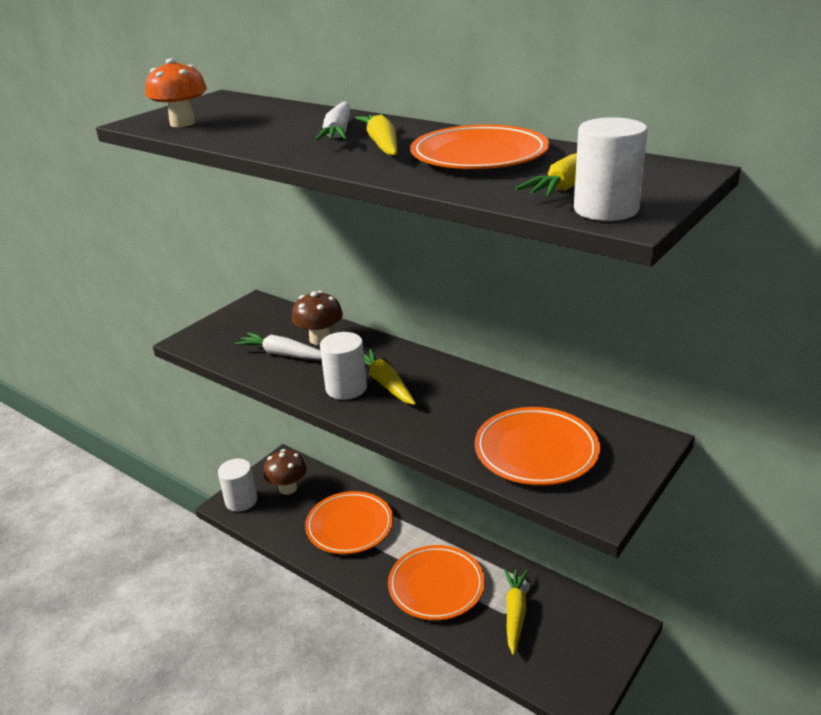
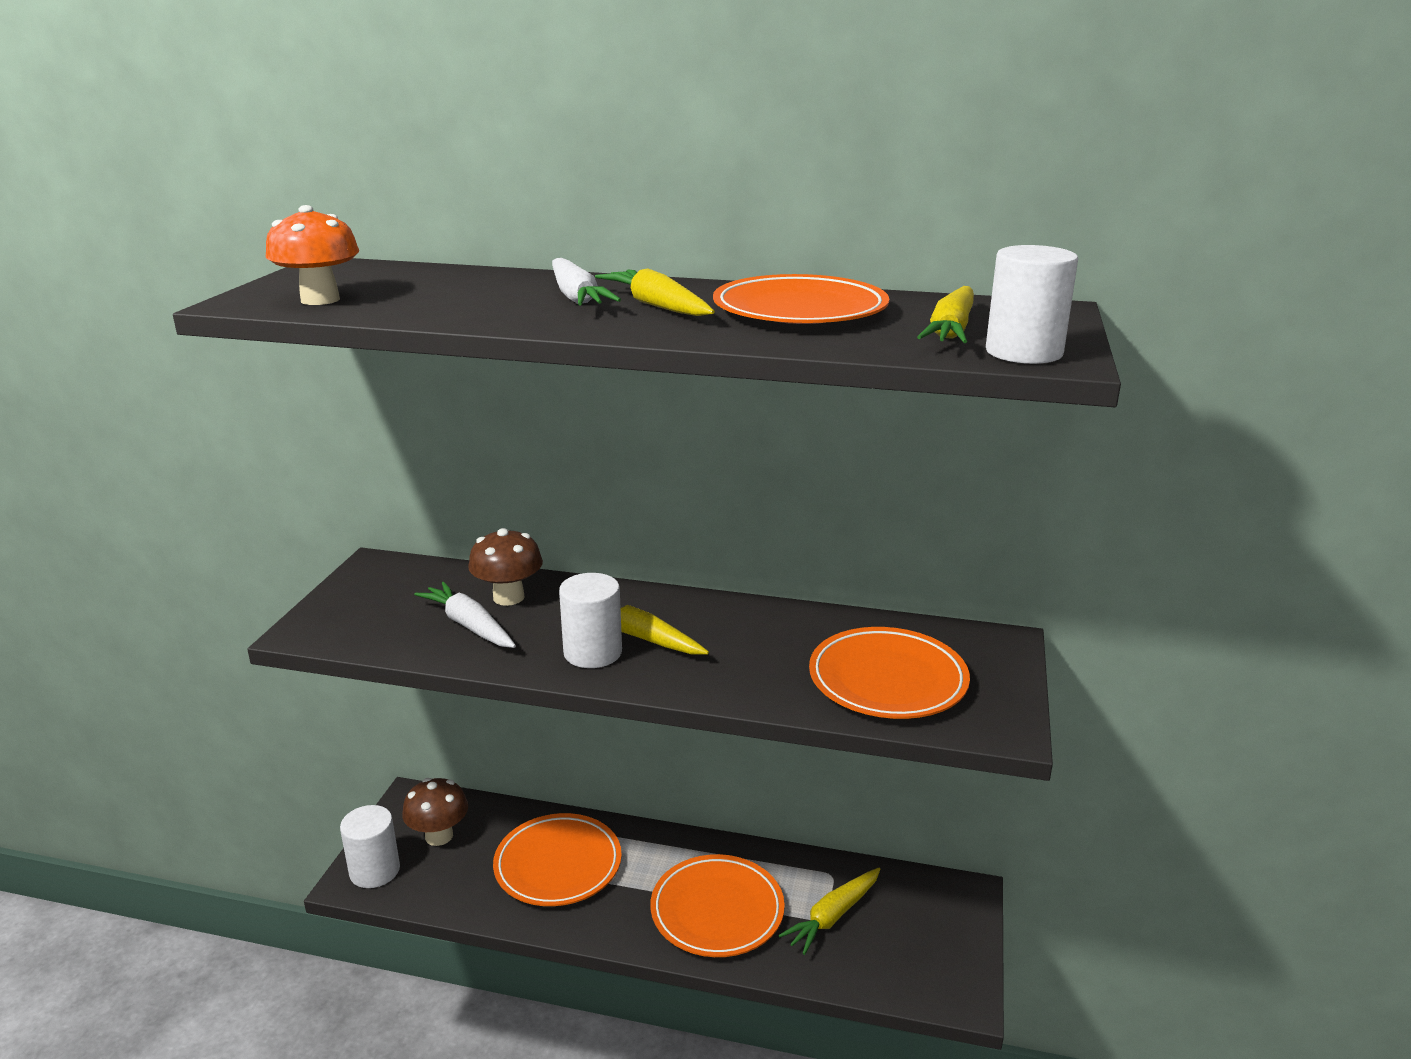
camera: 25 degrees left, 5 degrees down
(283, 354) = (469, 625): white carrot -> white carrot turned 45 degrees clockwise
(515, 613) = (833, 916): yellow carrot -> yellow carrot turned 120 degrees counterclockwise

